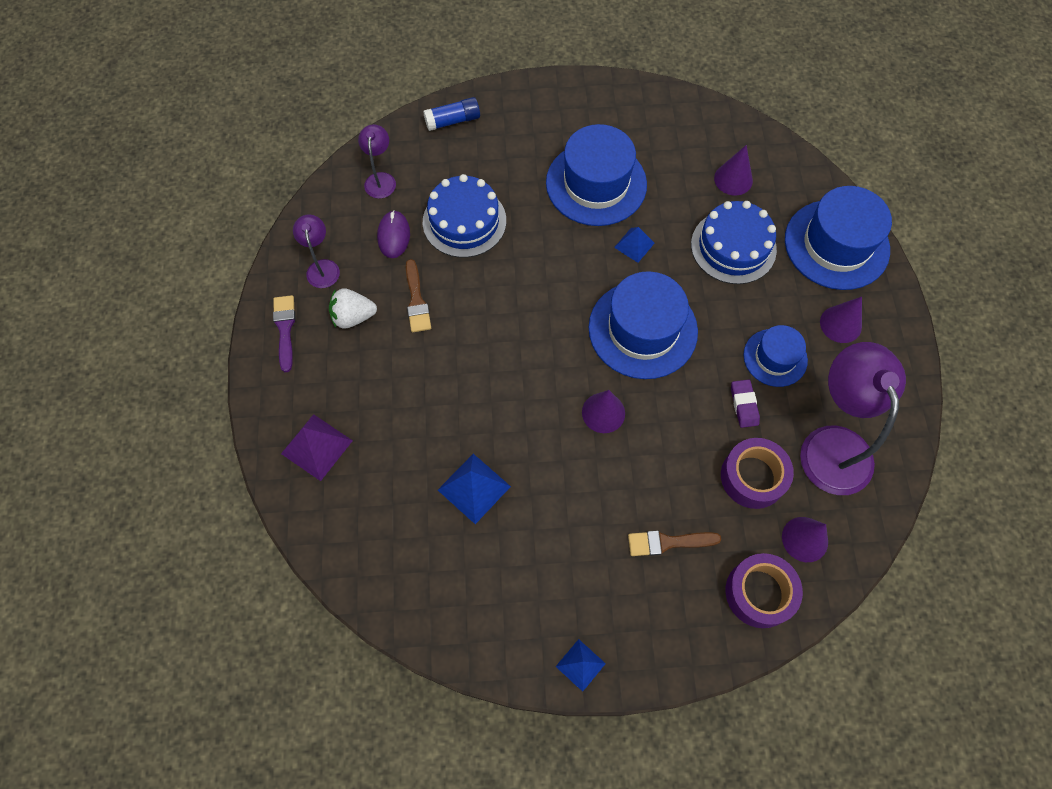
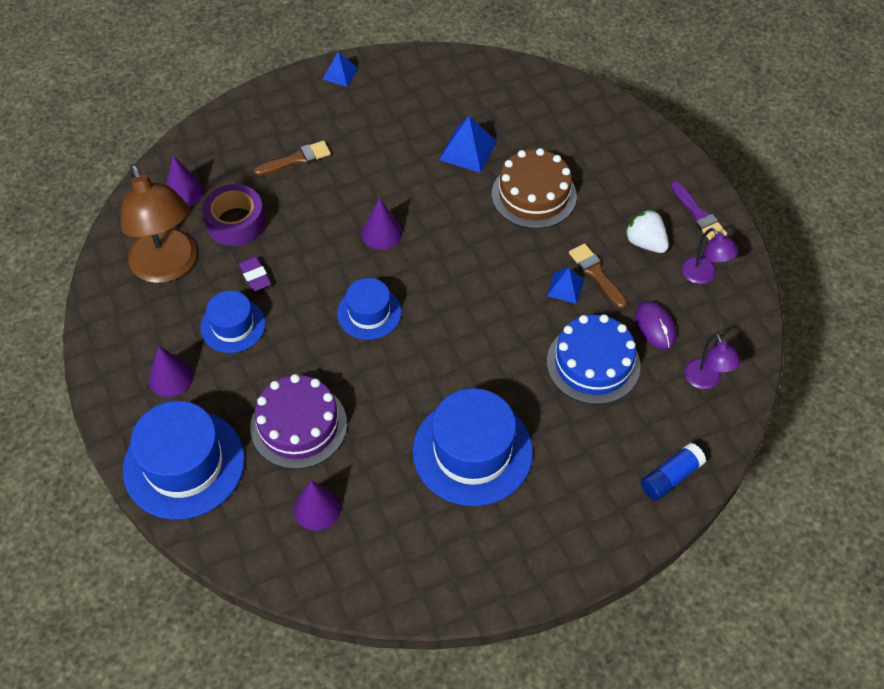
camera: 160 degrees right, 10 degrees down
(316, 447) = (610, 141): purple pyramid -> none
(353, 317) = (645, 242): white strawberry -> white strawberry turned 105 degrees counterclockwise
(431, 406) = (534, 195): none -> brown cake
(634, 245) = (405, 394): blue pyramid -> blue pyramid (565, 288)
(642, 329) = (369, 313): blue hat -> blue hat, size x0.58
(733, 247) = (298, 425): blue cake -> purple cake
(759, 593) = (215, 148): purple tape -> none
(831, 444) = (168, 267): purple lamp -> brown lamp

